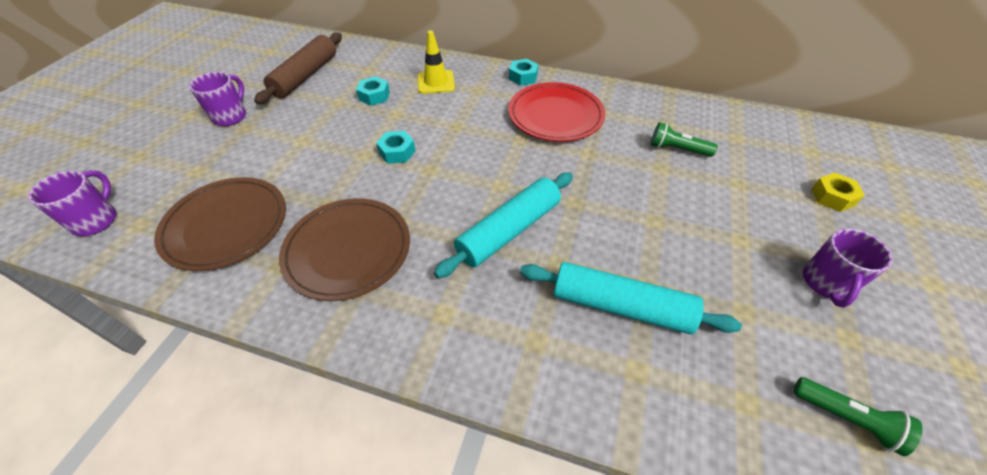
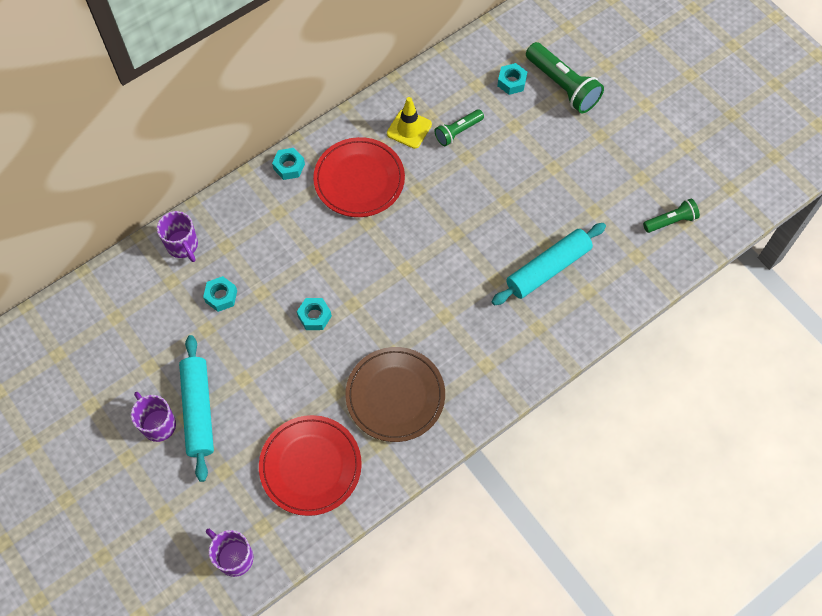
camera: 55 degrees left, 15 degrees up
(226, 226) = (310, 466): brown plate -> red plate
(305, 76) = (137, 339): brown rolling pin -> none
(436, 82) = (240, 237): yellow traffic cone -> yellow traffic cone (409, 129)
(509, 230) = (450, 289): turquoise rolling pin -> turquoise rolling pin (198, 410)
(776, 158) = (511, 82): none -> turquoise nut
(825, 283) = (609, 154): purple mug -> purple mug (183, 246)
(832, 197) = (563, 86): yellow nut -> green flashlight

